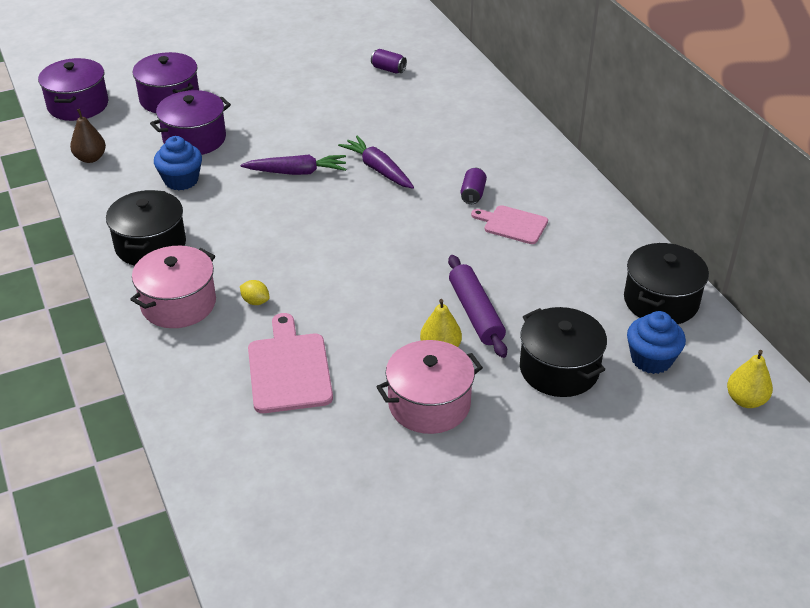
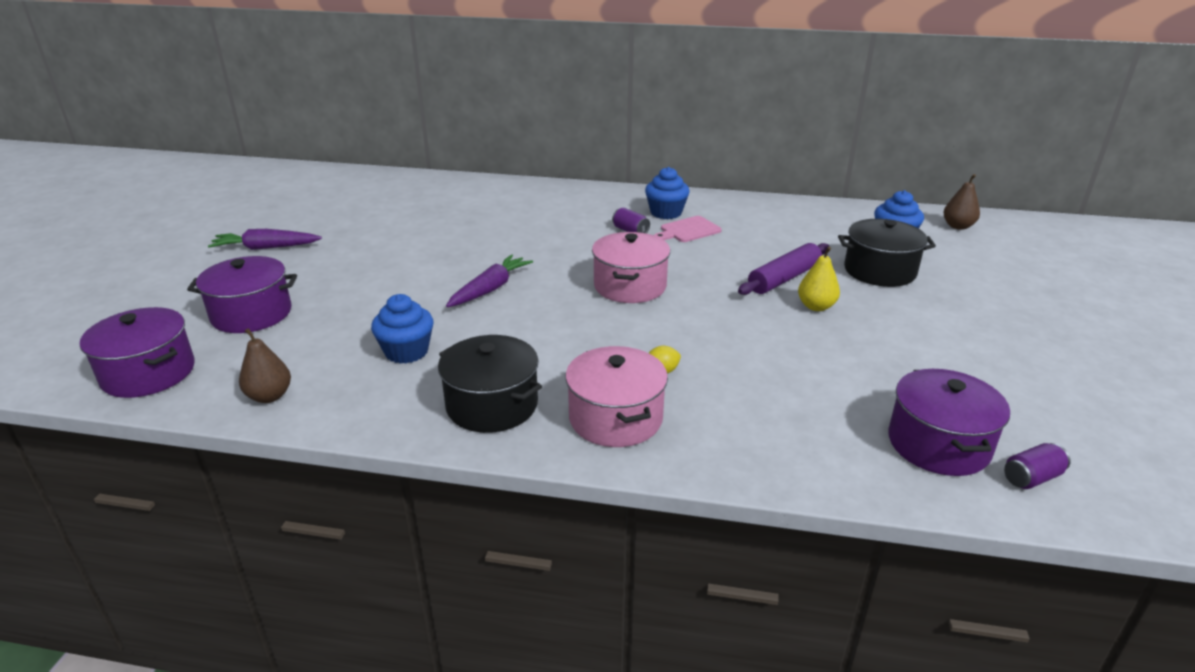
camera: 55 degrees left, 10 degrees down
(194, 139) = (348, 322): purple pot -> purple pot (938, 444)
(289, 369) = (782, 385): pink cutting board -> none
(378, 169) = (542, 254): purple carrot -> purple carrot (266, 248)
(388, 69) = (408, 206): purple can -> purple can (1031, 478)
(429, 404) = (883, 334): pink pot -> pink pot (630, 286)
(476, 313) = (784, 278): purple rolling pin -> purple rolling pin turned 60 degrees counterclockwise
(536, 198) = (666, 213): none -> blue cupcake
(661, 301) = (832, 215): black pot -> none
(745, 400) = (958, 226): yellow pear -> brown pear

